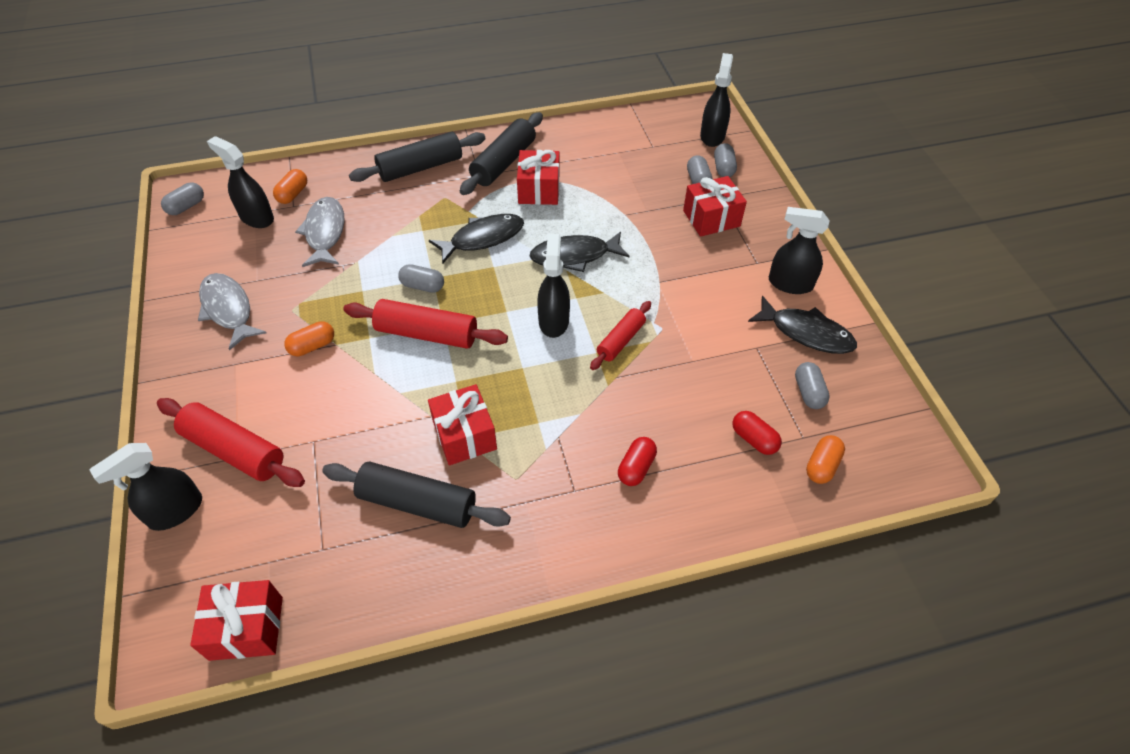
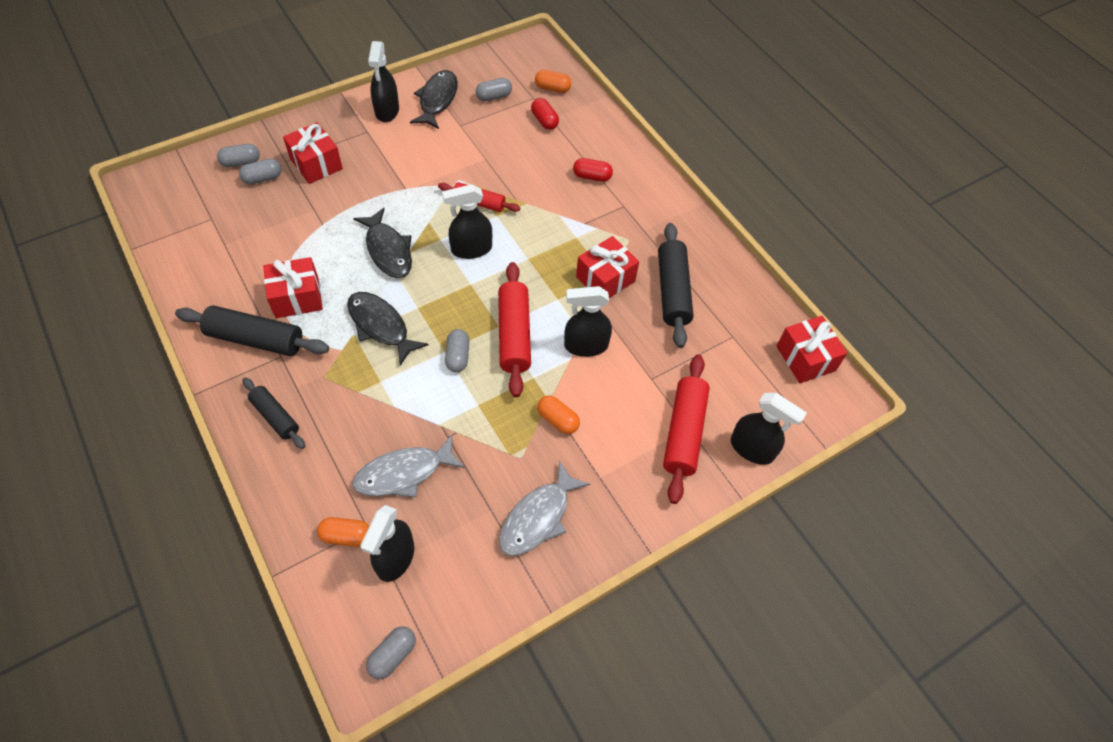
camera: 110 degrees left, 5 degrees up
(186, 206) = (393, 655): grey capsule -> grey capsule turned 75 degrees counterclockwise
(420, 167) = (275, 417): black rolling pin -> black rolling pin, size x0.62
(712, 136) = (188, 175): black spray bottle -> black spray bottle (585, 346)
(754, 439) = (544, 121): red capsule -> red capsule turned 60 degrees counterclockwise

